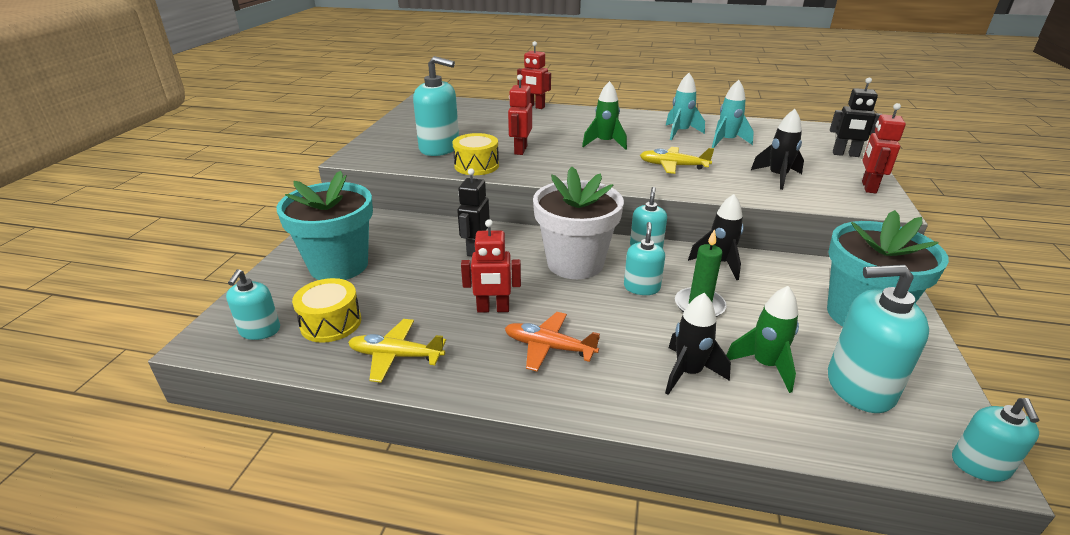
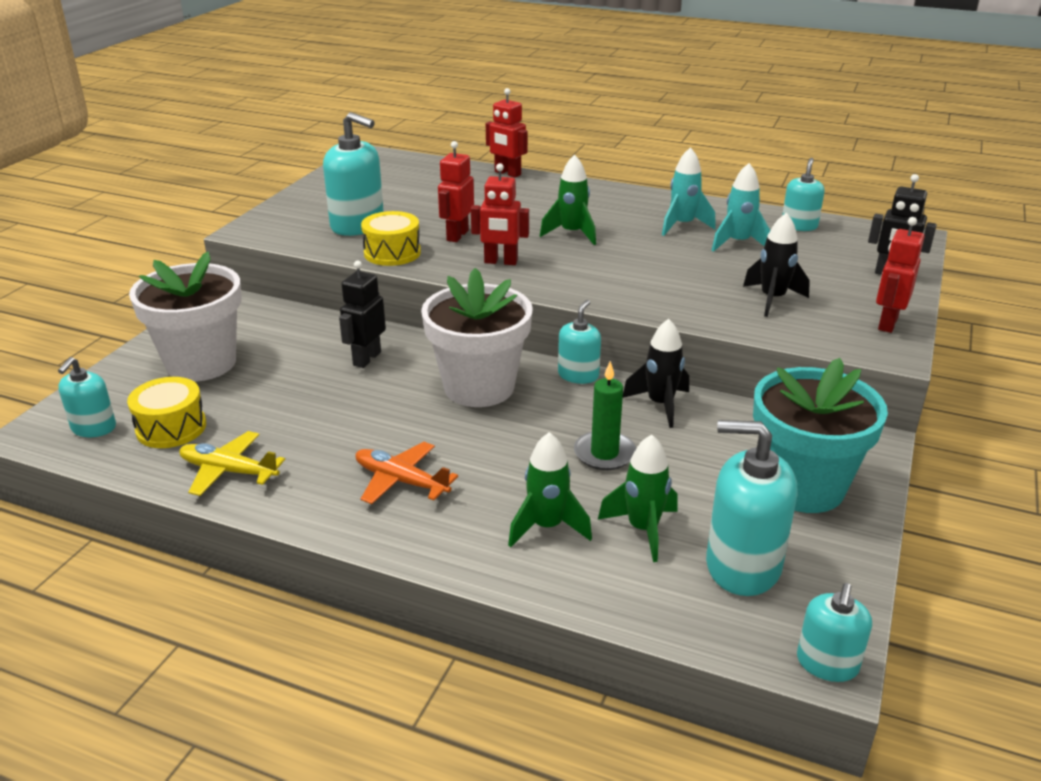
camera: 10 degrees right, 0 degrees up
(339, 265) = (201, 363): turquoise flower pot -> white flower pot
(493, 309) = (357, 431): red robot -> red robot (500, 262)
(641, 287) = (545, 424): turquoise soap dispenser -> turquoise soap dispenser (799, 225)
(673, 166) = (642, 273): yellow plane -> none
(688, 373) = (547, 527): black rocket -> green rocket

